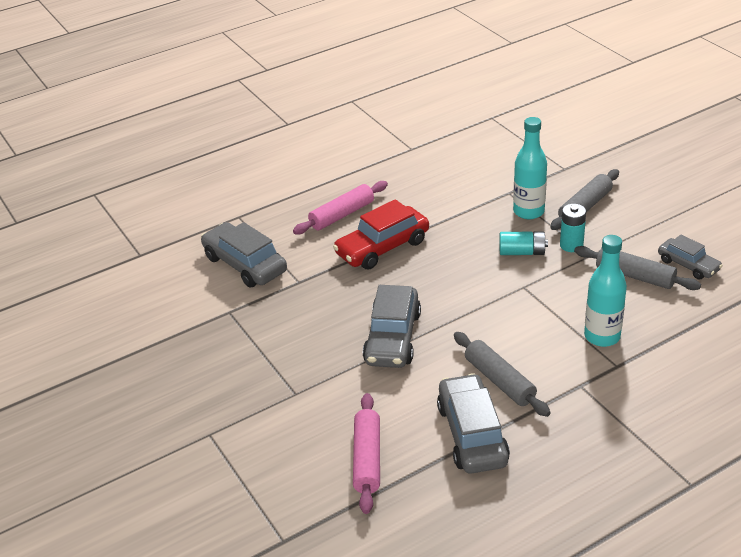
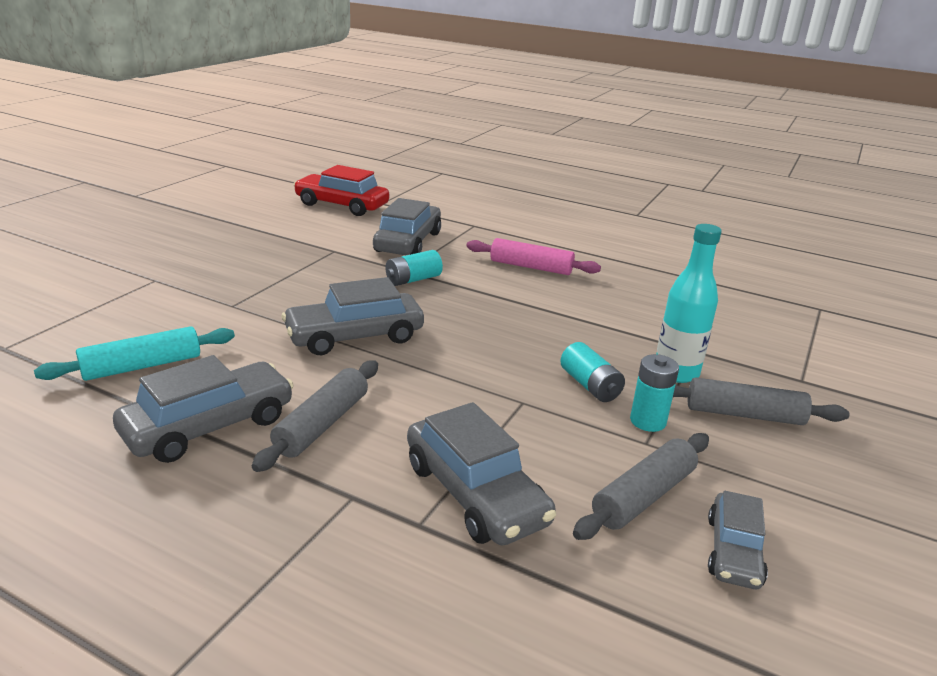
camera: 55 degrees right, 10 degrees down
(319, 282) = (413, 280): none -> turquoise battery
(367, 459) = (142, 366): pink rolling pin -> turquoise rolling pin
(382, 247) = (502, 298): red car -> red car (342, 205)
(602, 336) = (475, 493): turquoise bottle -> grey car
(634, 276) = (643, 496): grey rolling pin -> grey rolling pin turned 45 degrees clockwise

